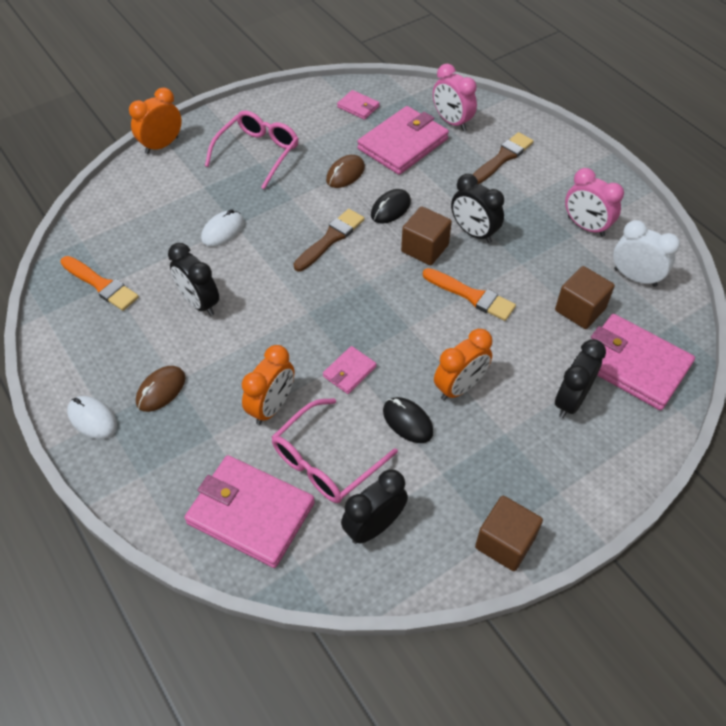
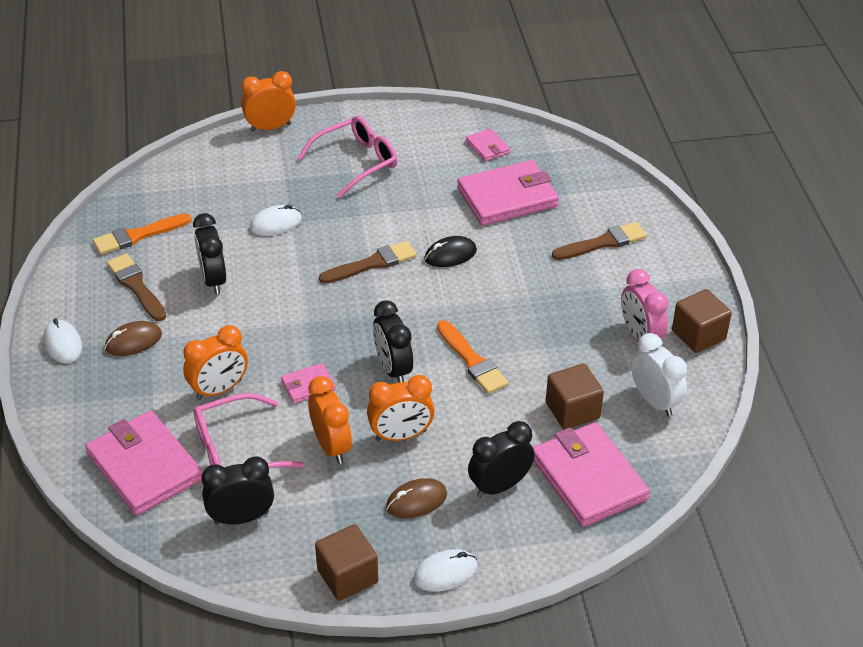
camera: 25 degrees right, 10 degrees down
(101, 285) = (138, 235): orange brush -> orange brush turned 90 degrees clockwise
(130, 334) = (136, 286): none -> brown brush
(345, 174) = (428, 208): brown mouse -> brown mouse (416, 501)
(407, 421) = (331, 446): black mouse -> orange clock
(425, 248) = (457, 302): brown cube -> brown cube (698, 335)
(452, 122) = (575, 191): pink clock -> none
(473, 233) = (517, 304): black clock -> black clock (393, 369)
(583, 502) = (445, 573): none -> white mouse

